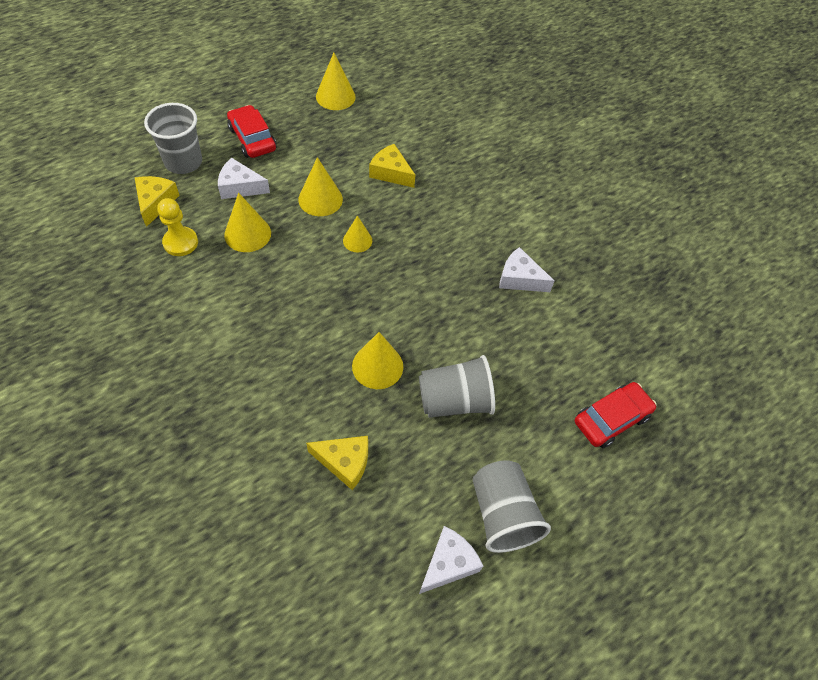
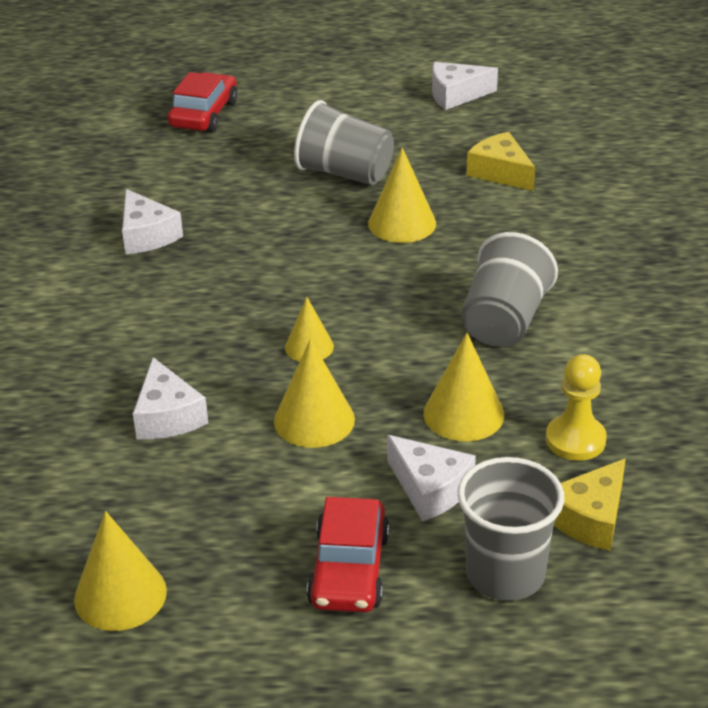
camera: 140 degrees left, 20 degrees down
(391, 173) = (167, 416): yellow cheese -> white cheese
(502, 514) = (379, 101): grey cup -> grey cup (504, 321)
(611, 419) = (204, 114): red car -> red car turned 105 degrees clockwise

